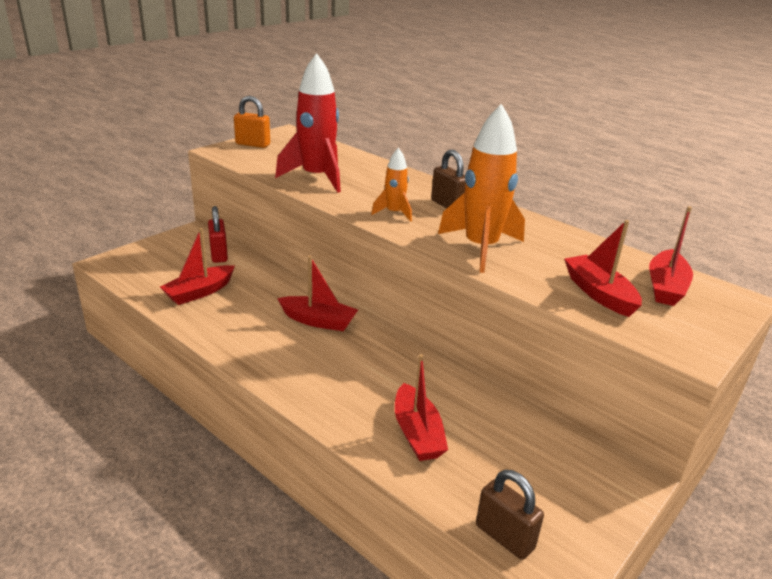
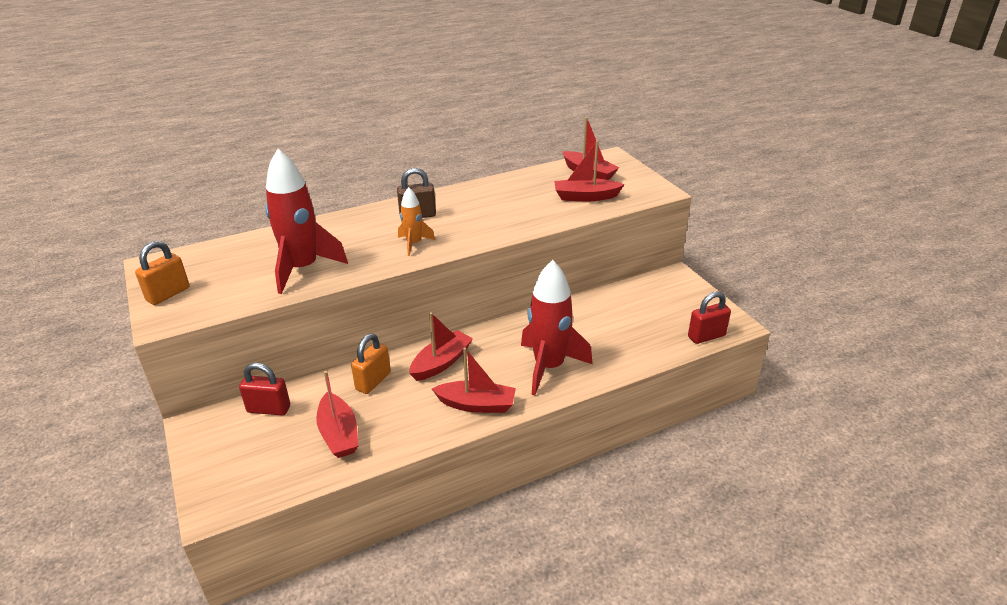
camera: 65 degrees left, 5 degrees up
(273, 291) = (373, 381): none -> orange padlock
(350, 393) = (549, 367): none -> red rocket
(417, 433) = (606, 345): red boat -> red boat (476, 404)
(481, 248) = (500, 221): orange rocket -> none
(504, 537) = (706, 336): brown padlock -> red padlock

